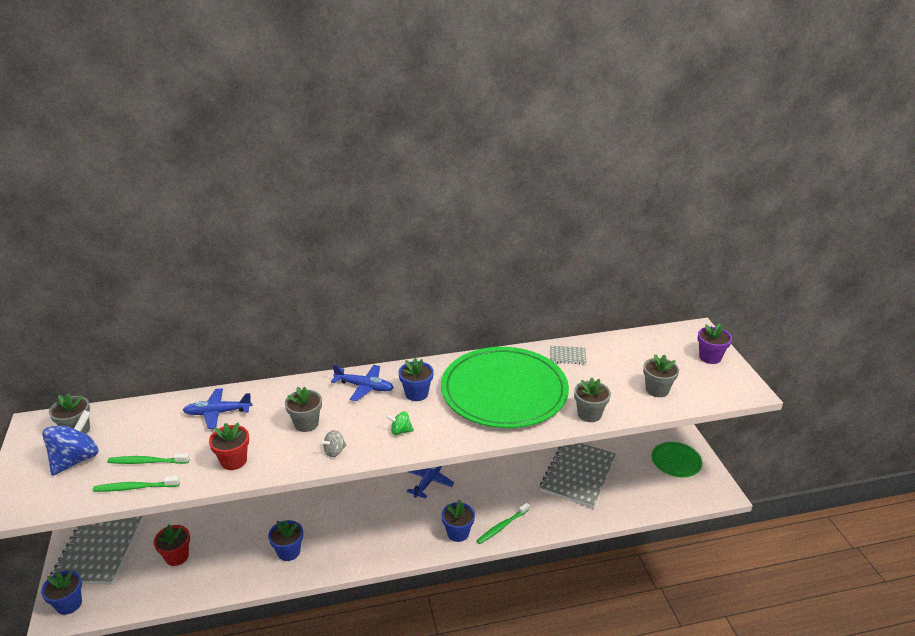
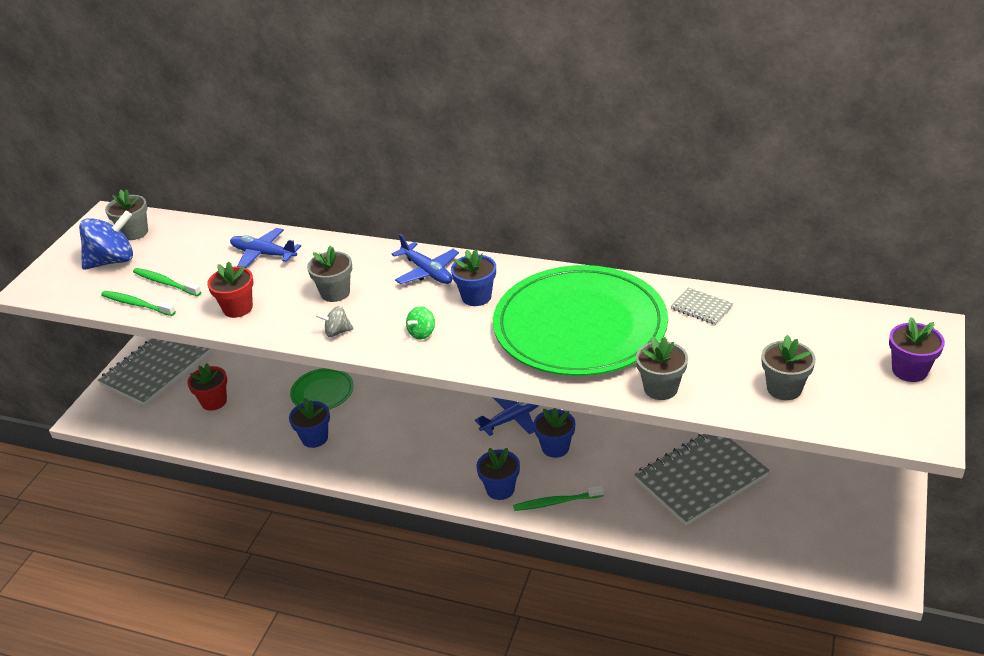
camera: 35 degrees right, 5 degrees up
(69, 604) = (101, 410): blue flower pot -> blue flower pot (555, 447)
(400, 431) = (422, 333): green spinning top -> green spinning top turned 90 degrees counterclockwise
(676, 461) = (854, 512): green plate -> green plate (322, 392)

